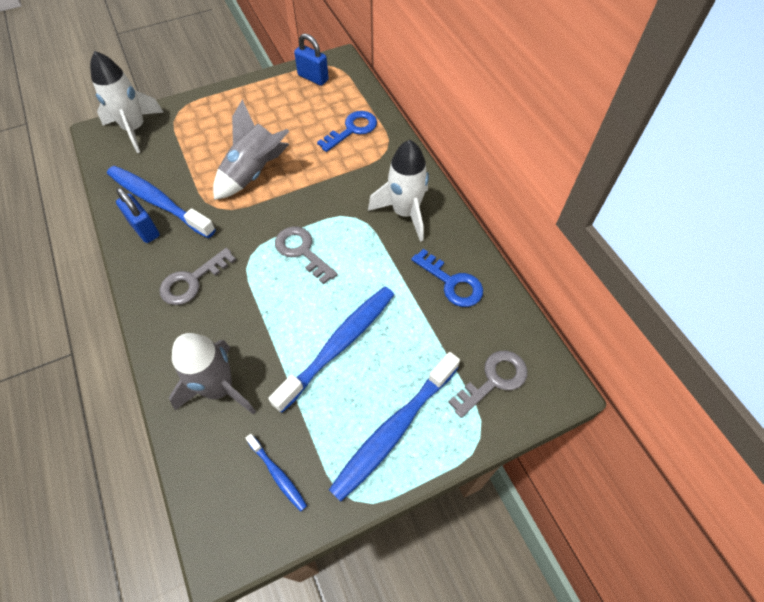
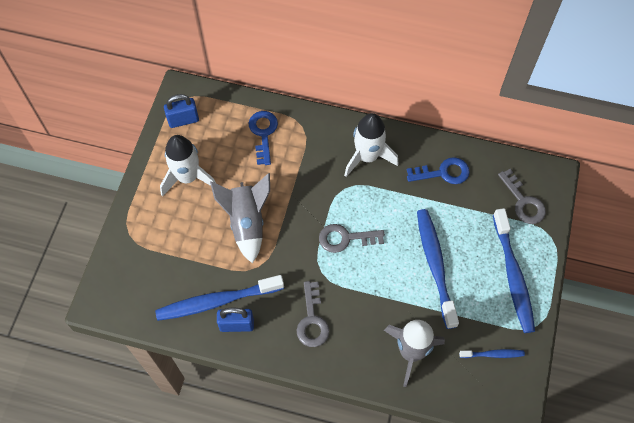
camera: 50 degrees left, 5 degrees up
(135, 129) = (120, 275): white rocket -> white rocket (188, 177)
(494, 380) = (523, 202): grey key -> grey key turned 150 degrees clockwise

